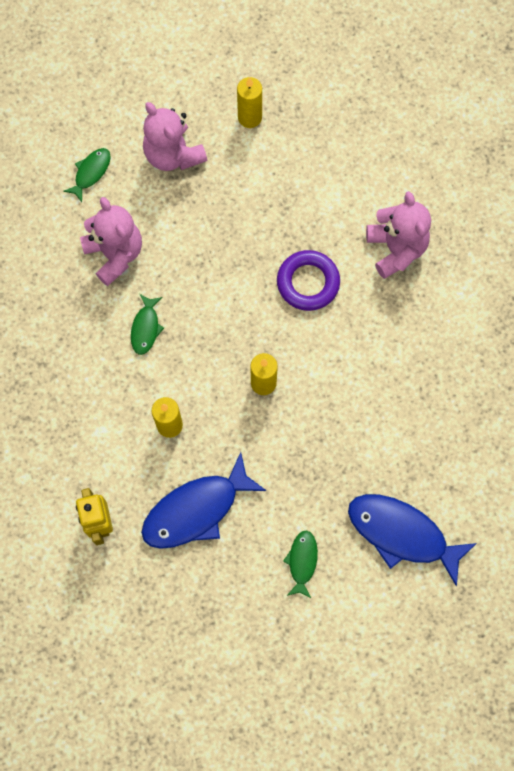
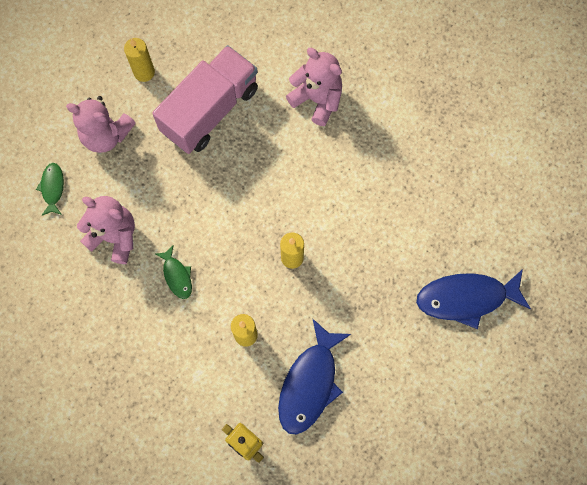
camera: 35 degrees left, 0 degrees up
(286, 193) = (210, 110): none -> pink truck
(302, 561) = (412, 367): green fish -> none
(308, 282) = (272, 164): purple ring -> none

